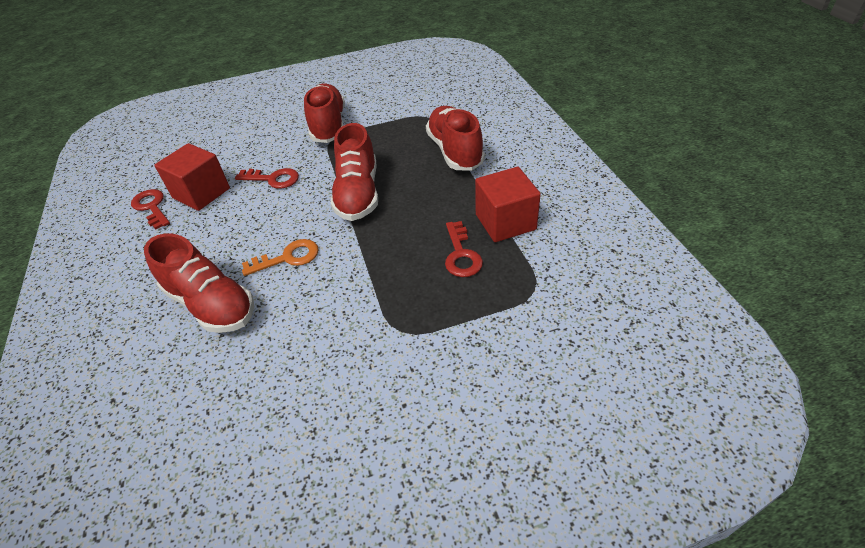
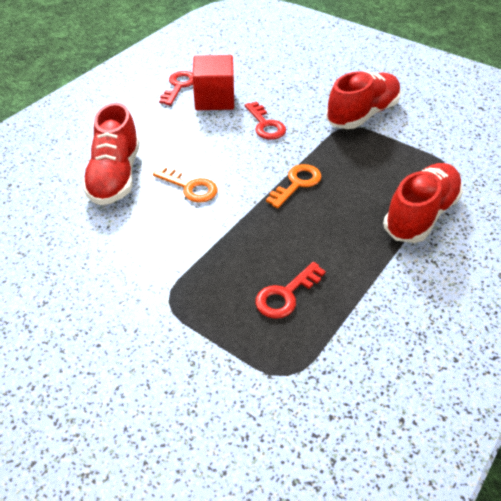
camera: 50 degrees right, 0 degrees up
(358, 194) = (297, 184): red shoe -> orange key
(505, 222) = (358, 306): red cube -> none

